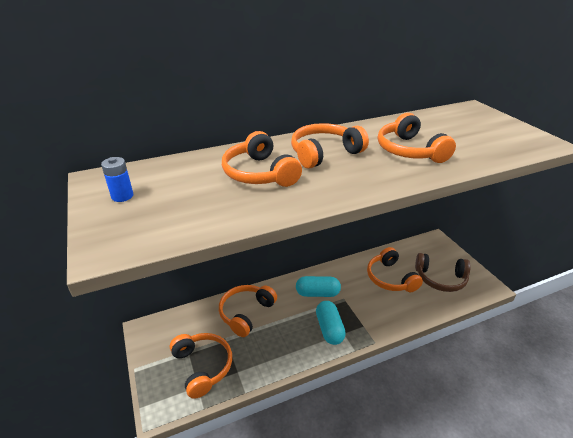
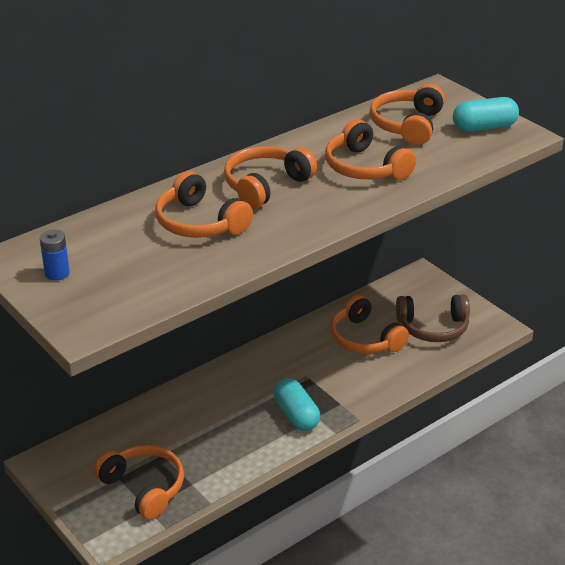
camera: 15 degrees left, 0 degrees up
(246, 313) = (177, 417): orange headphones -> orange headphones (407, 125)
(317, 293) = (268, 376): turquoise capsule -> turquoise capsule (484, 127)

